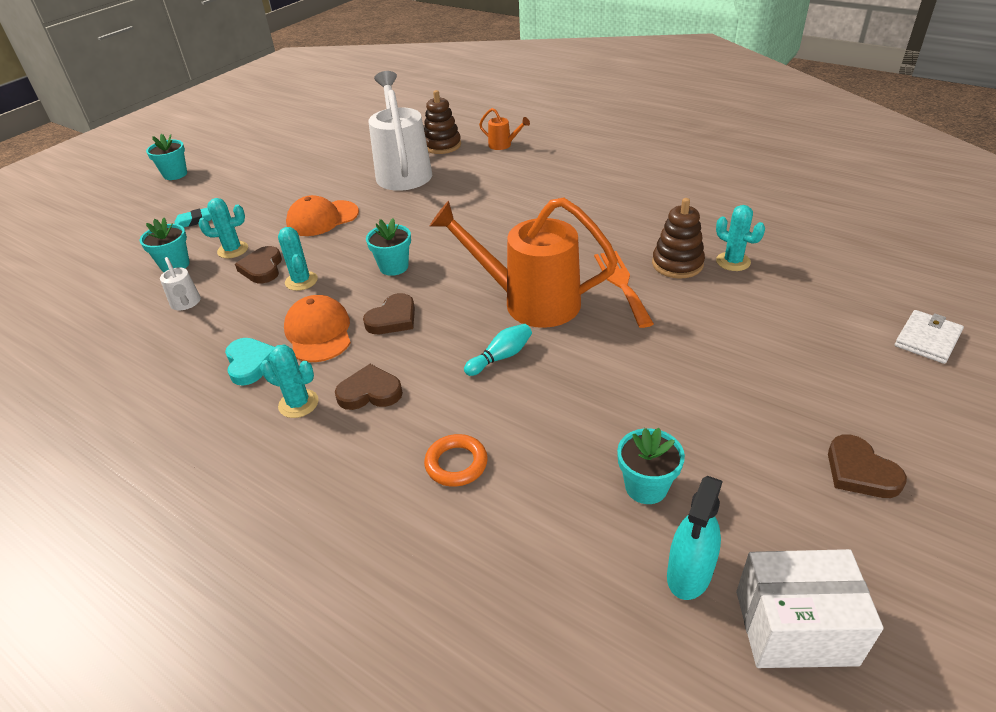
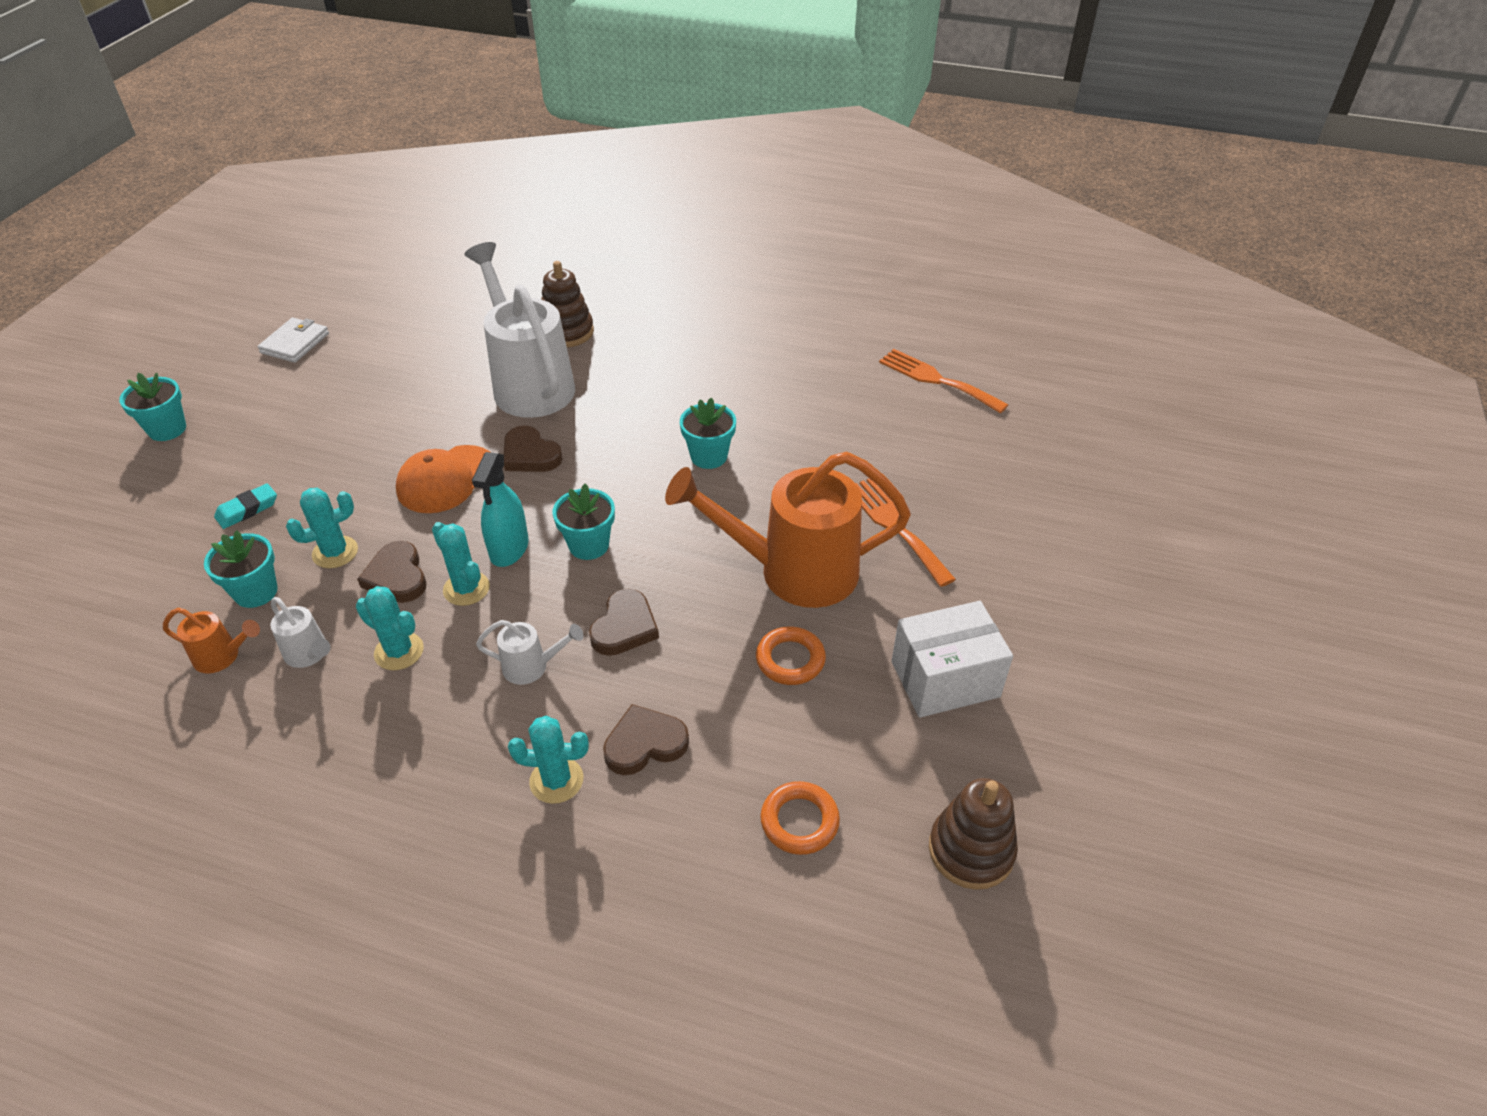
camera: 20 degrees left, 5 degrees up
(250, 363) = (457, 732): turquoise heart -> none
(319, 332) = (532, 667): orange cap -> white watering can
(501, 357) = (790, 659): turquoise bowling pin -> orange ring
(503, 145) = (653, 323): orange watering can -> orange watering can (222, 657)
(646, 487) = (1027, 801): turquoise flower pot -> turquoise flower pot (709, 456)
(677, 264) = (950, 486): brown stacking toy -> brown stacking toy (971, 850)
(689, 573) = (1110, 897): turquoise spray bottle -> turquoise spray bottle (509, 549)
(697, 196) = (936, 380): none -> orange fork
(733, 262) = (1013, 473): turquoise cactus -> turquoise cactus (399, 651)
(795, 627) = (1233, 932): white box -> white box (945, 679)
(860, 471) = (1236, 731): brown heart -> brown heart (530, 455)
(927, 339) = (1251, 548): white wallet -> white wallet (295, 343)

